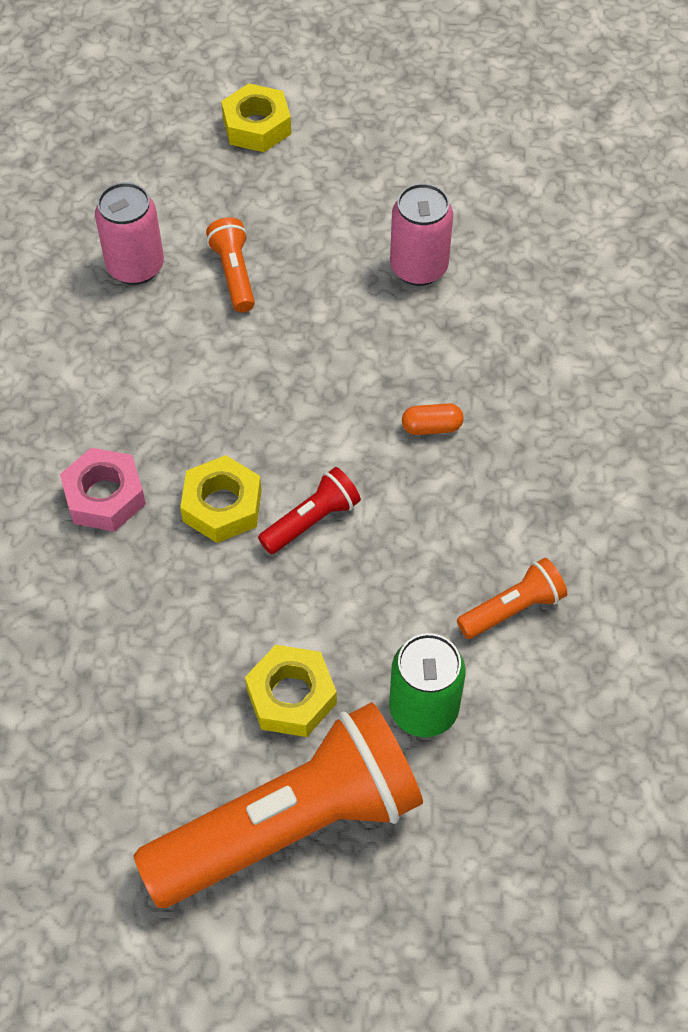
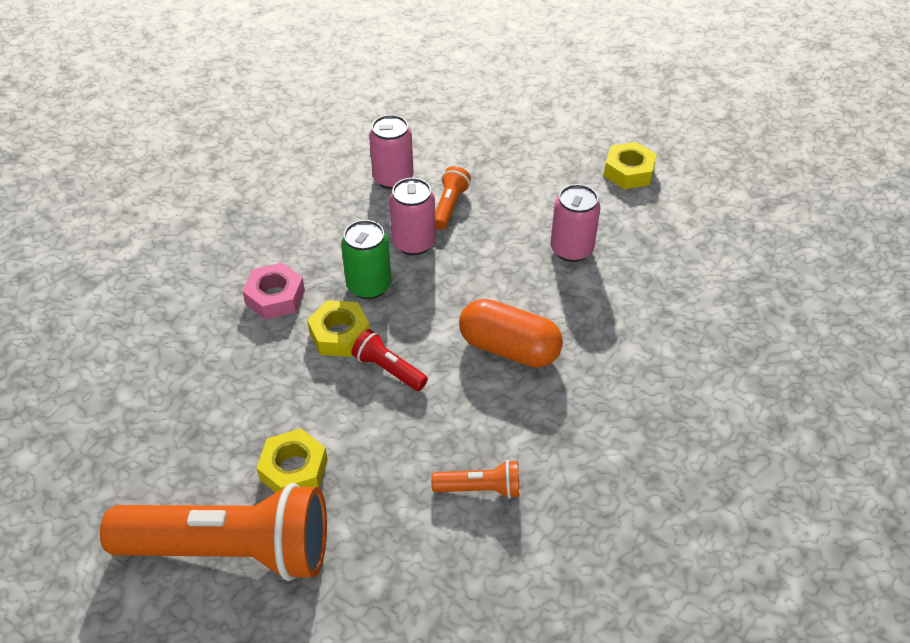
camera: 30 degrees right, 10 degrees down
(225, 344) = (414, 243): none -> pink can
(257, 126) = (526, 130): yellow nut -> yellow nut (628, 172)
(312, 520) = (388, 369): red flashlight -> red flashlight turned 135 degrees counterclockwise
(423, 709) = (372, 522): green can -> green can (369, 286)
(431, 427) = (509, 348): orange capsule -> orange capsule, size x2.25

